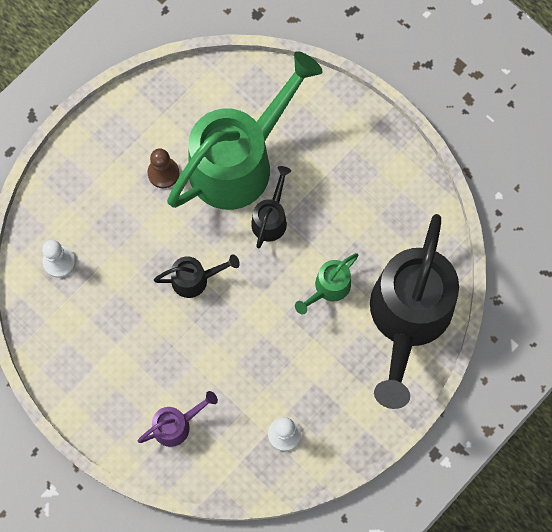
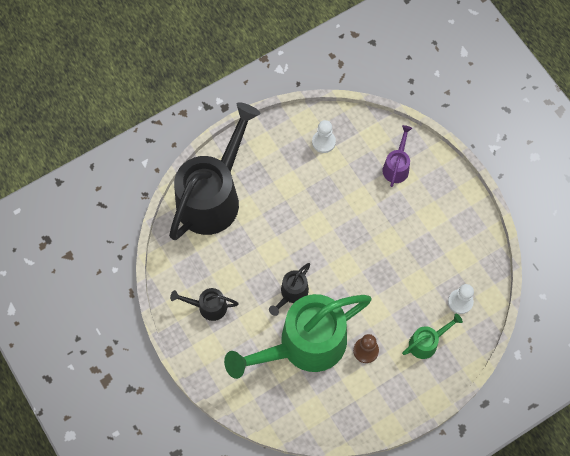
camera: 165 degrees left, 5 degrees down
(177, 425) = (397, 166): purple watering can -> purple watering can turned 120 degrees clockwise
(196, 279) = (360, 263): black watering can -> black watering can (208, 306)
(328, 288) = (264, 231): green watering can -> green watering can (427, 342)

